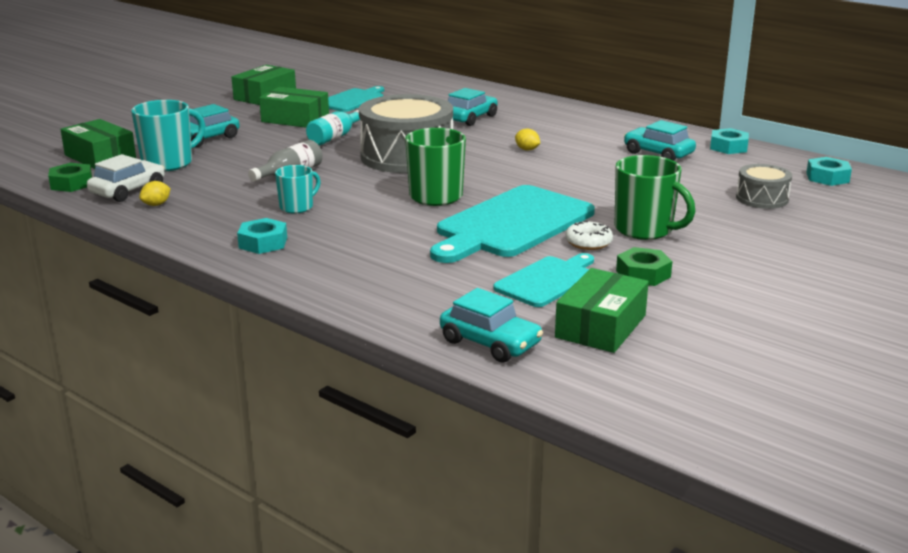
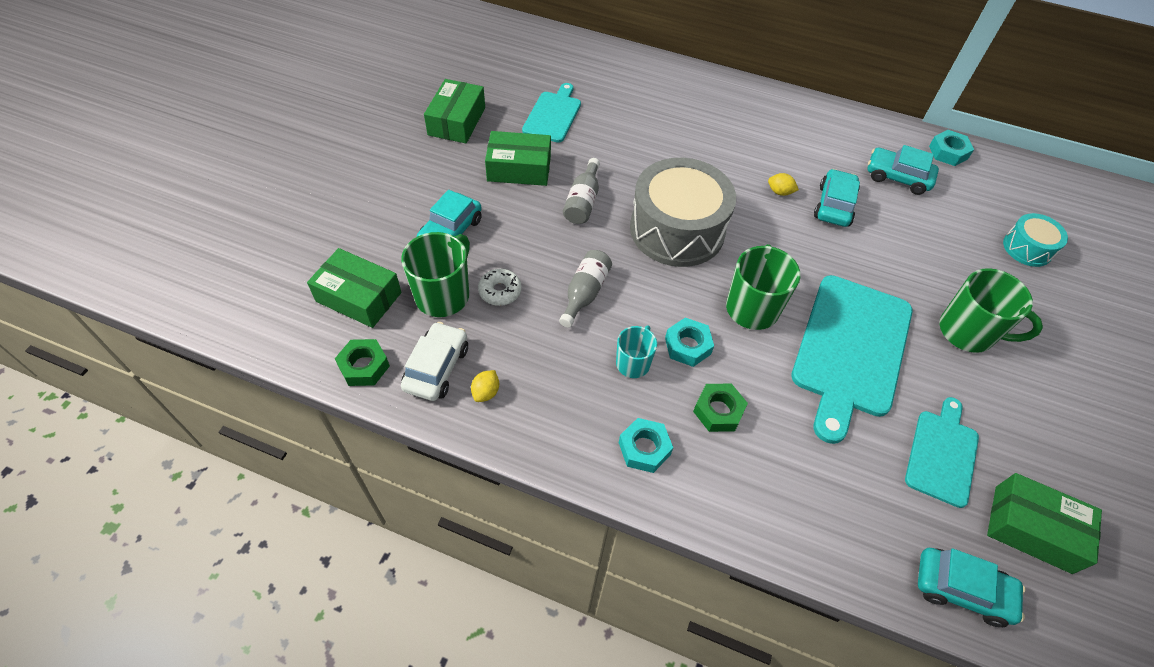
camera: 20 degrees left, 30 degrees up
(169, 163) = (443, 295): turquoise mug -> green mug
(334, 137) = (583, 202): turquoise bottle -> grey bottle
(470, 118) = (690, 135): turquoise car -> turquoise car (834, 205)
(588, 243) = (935, 369): white donut -> white donut (500, 291)
(601, 326) = (1032, 529): green box -> green box turned 75 degrees counterclockwise
(643, 274) = (1011, 418): green nut -> green nut (718, 411)
(762, 198) = (1027, 248): grey drum -> turquoise drum
(827, 177) = (1056, 196): turquoise nut -> turquoise nut (687, 346)

